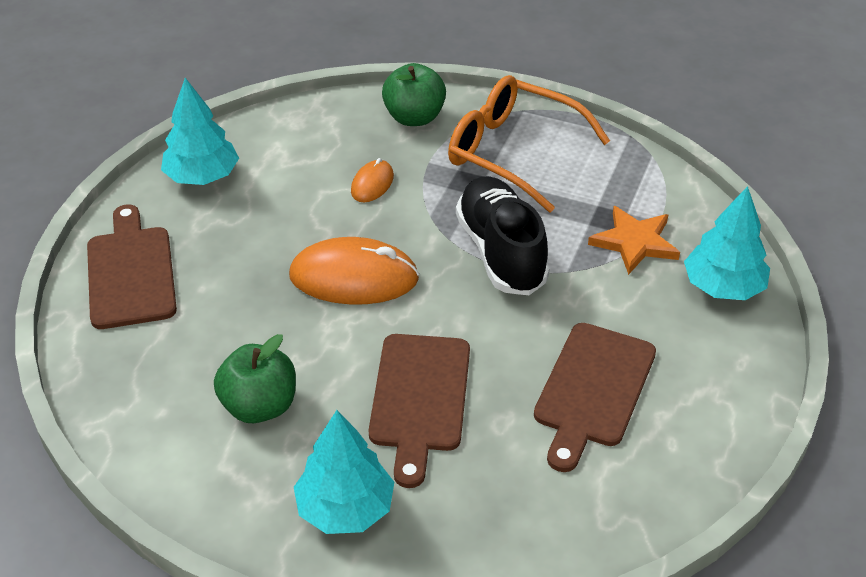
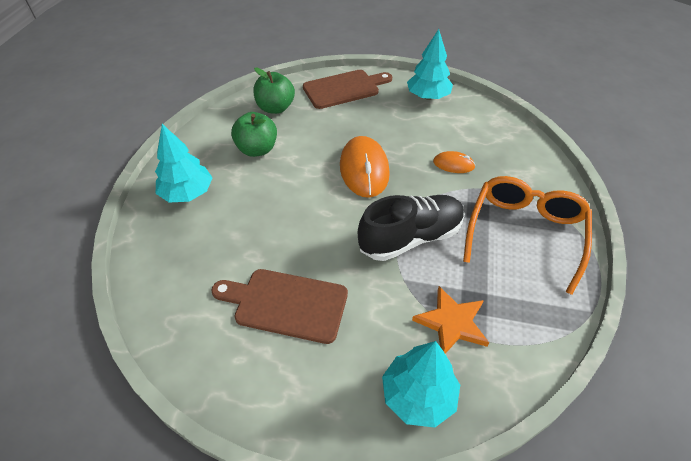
camera: 80 degrees right, 5 degrees up
(414, 117) = (533, 174): green apple -> green apple (275, 108)
(419, 398) = (269, 213): brown cutting board -> none

